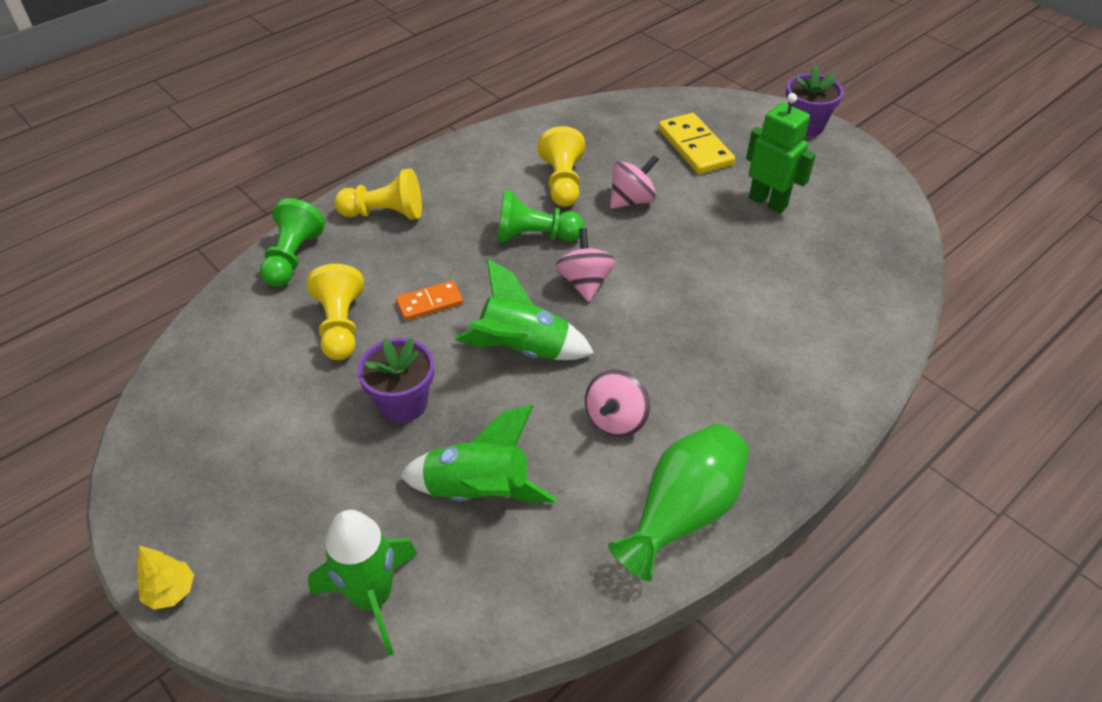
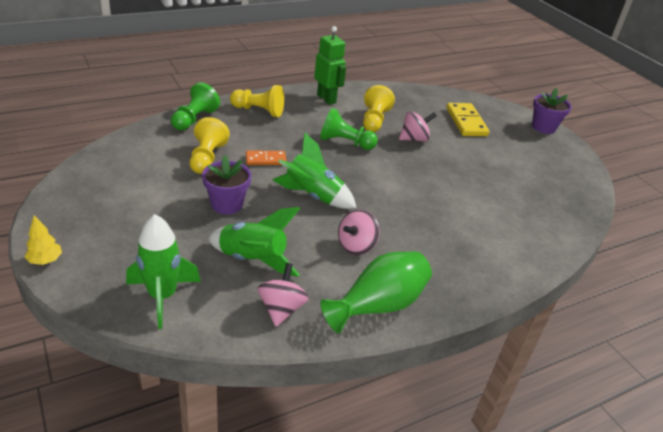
camera: 10 degrees right, 10 degrees down
(585, 282) = (366, 172): pink spinning top -> pink spinning top (281, 309)
(768, 202) = (503, 160): green robot -> green robot (326, 99)

